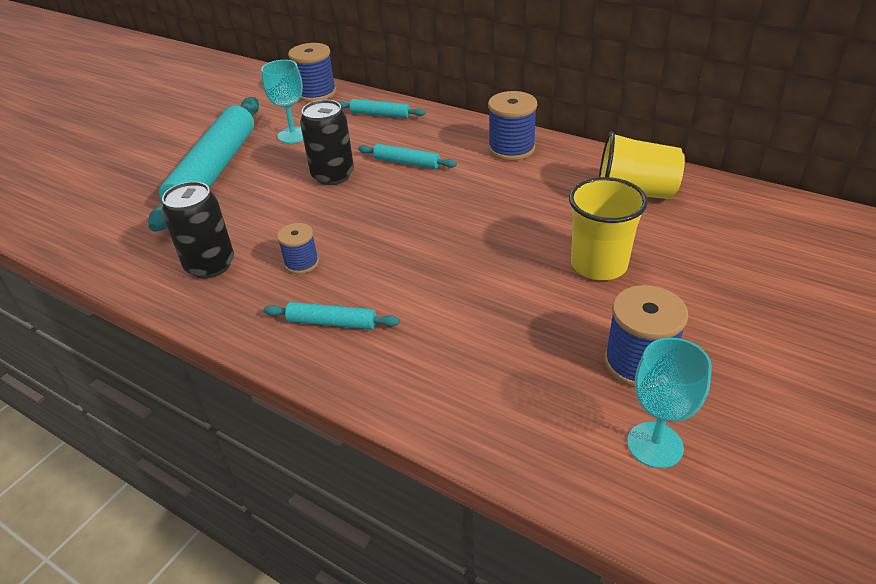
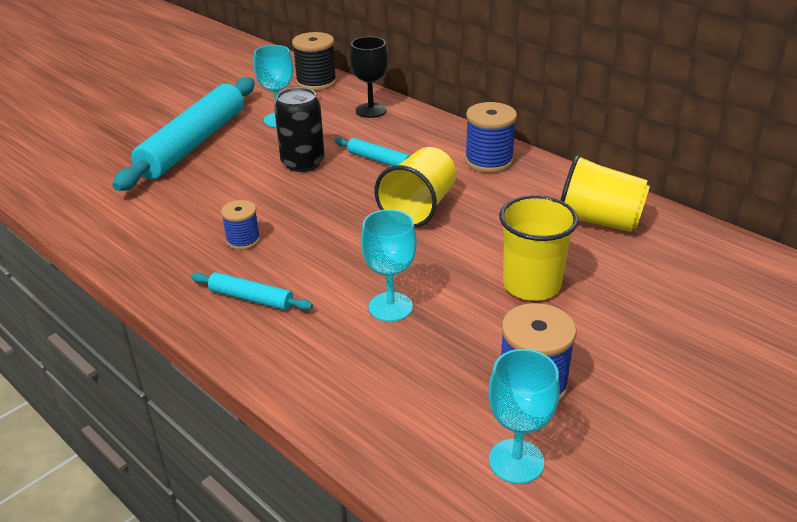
camera: 10 degrees right, 5 degrees down
(210, 265) = (159, 229): black can -> none
(316, 93) = (316, 82): blue spool -> black spool
(380, 114) = (371, 110): turquoise rolling pin -> black goblet
(463, 205) = (419, 208): none -> yellow cup
(474, 308) = (390, 307): none -> turquoise goblet

